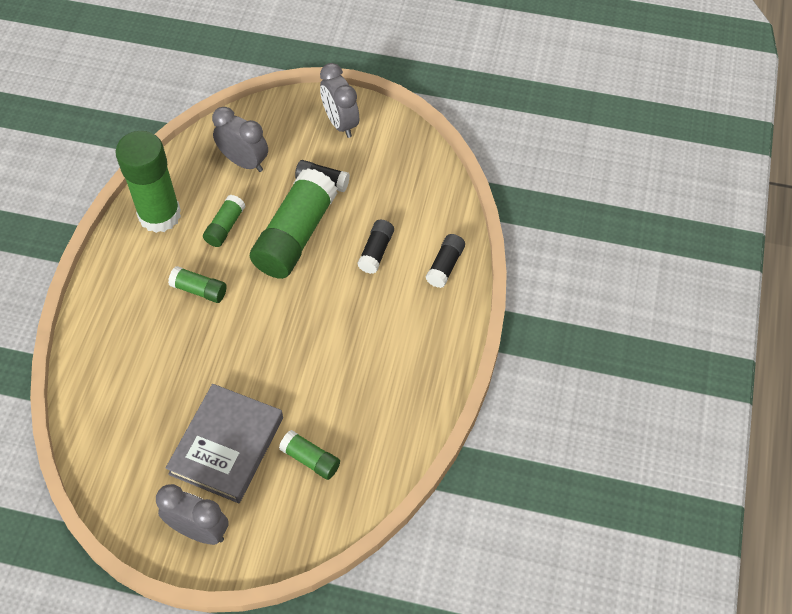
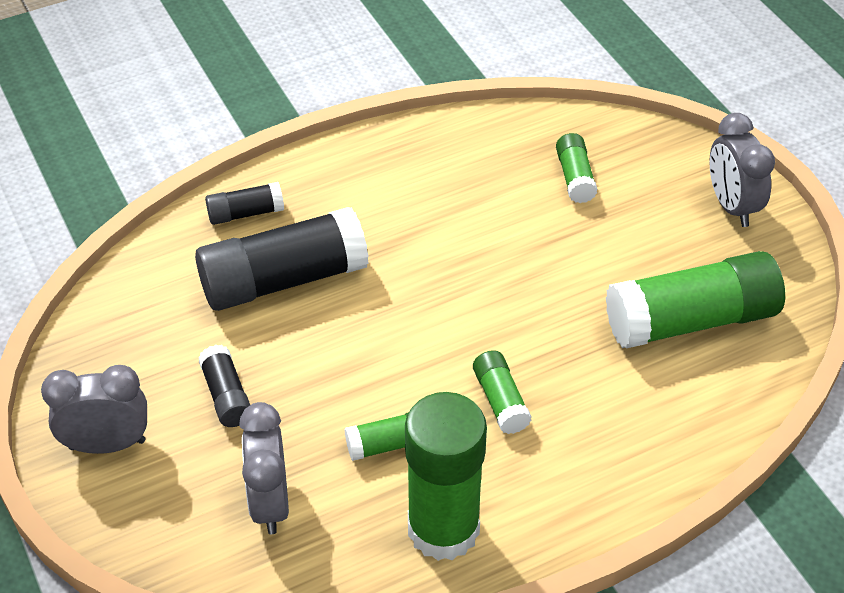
camera: 130 degrees left, 10 degrees down
(226, 446) = (636, 244): grey book -> none
(295, 236) = (334, 365): green glue stick -> green glue stick (691, 320)
(340, 123) = (107, 444): grey clock -> grey clock turned 120 degrees counterclockwise
(376, 252) = (283, 279): black glue stick -> black glue stick, size x2.07

